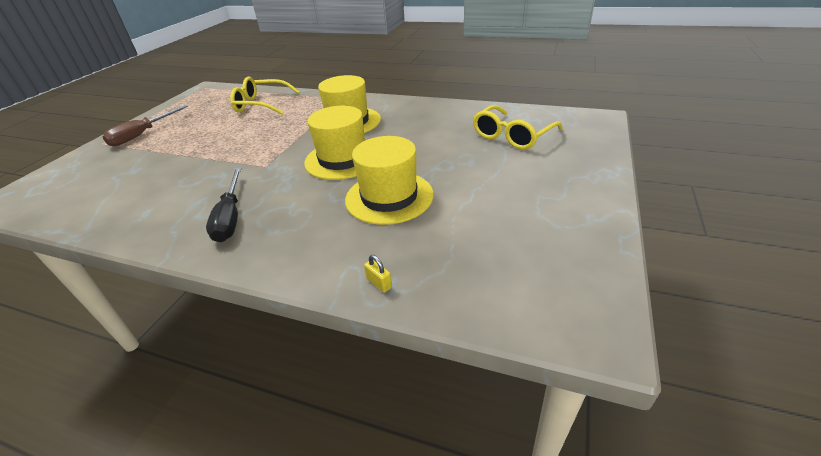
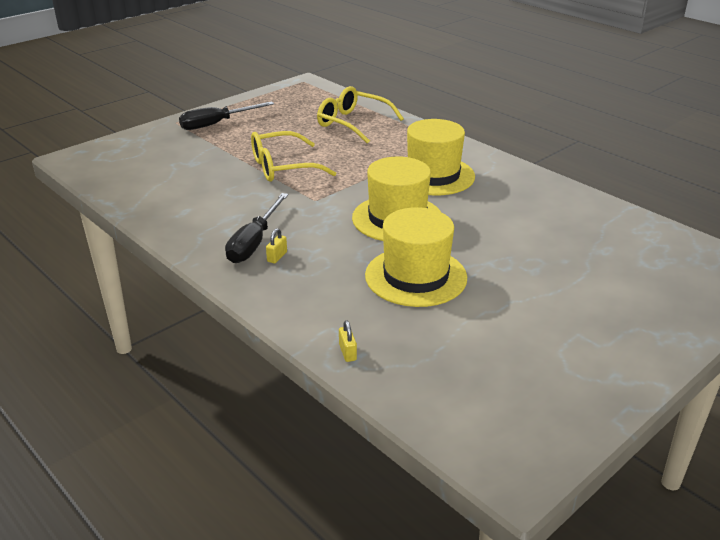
camera: 25 degrees right, 5 degrees down
(142, 134) = (217, 124): brown screwdriver -> black screwdriver
(259, 222) = (277, 257): none -> yellow padlock
(512, 136) = (614, 256): yellow glasses -> yellow glasses (283, 167)

